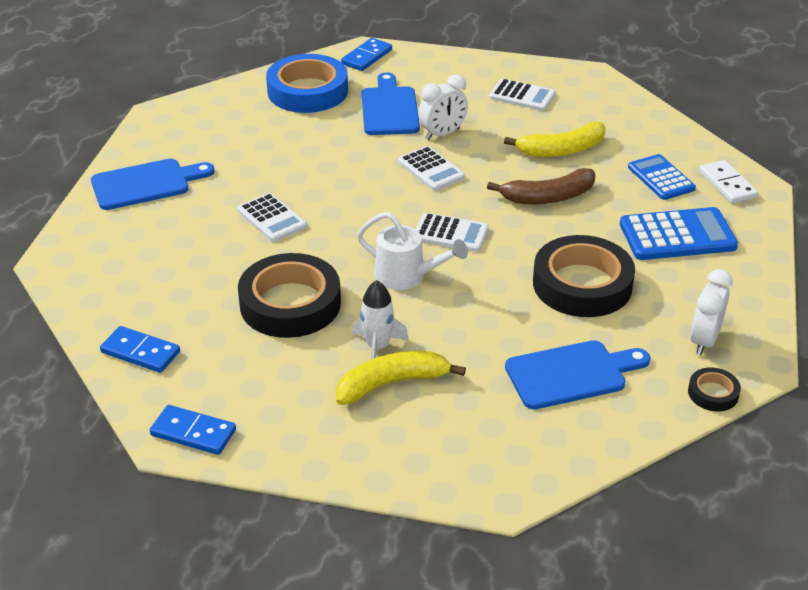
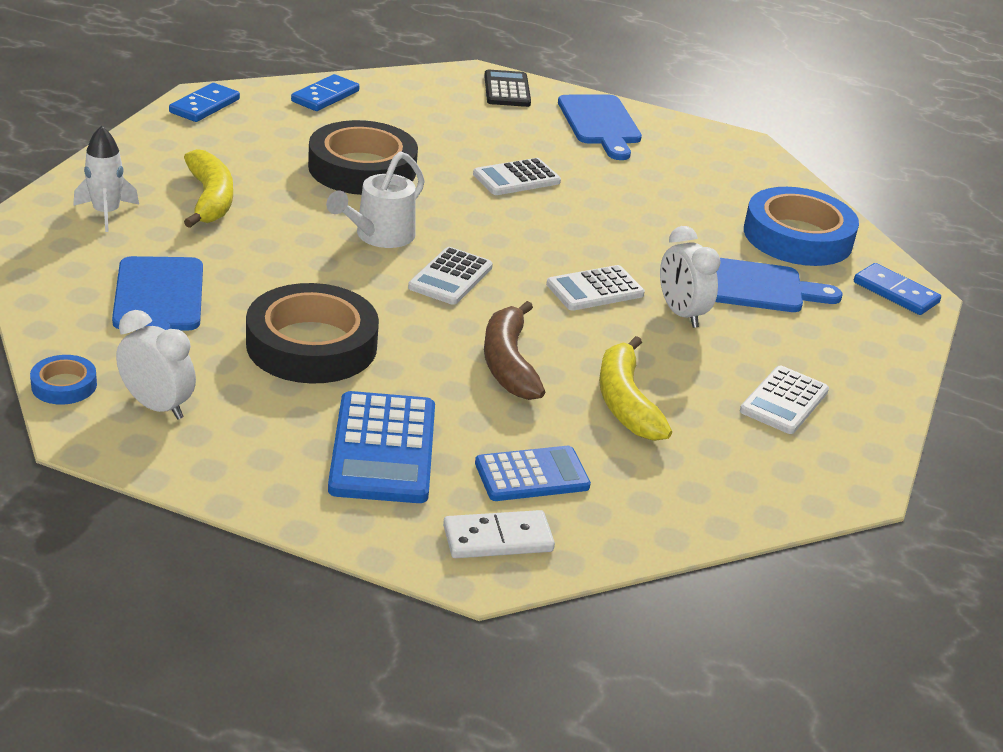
camera: 95 degrees right, 5 degrees down
(88, 240) = (507, 90): none -> black calculator
(378, 347) = (269, 201): white rocket -> white rocket (106, 213)
(713, 393) = (64, 385): black tape -> blue tape

